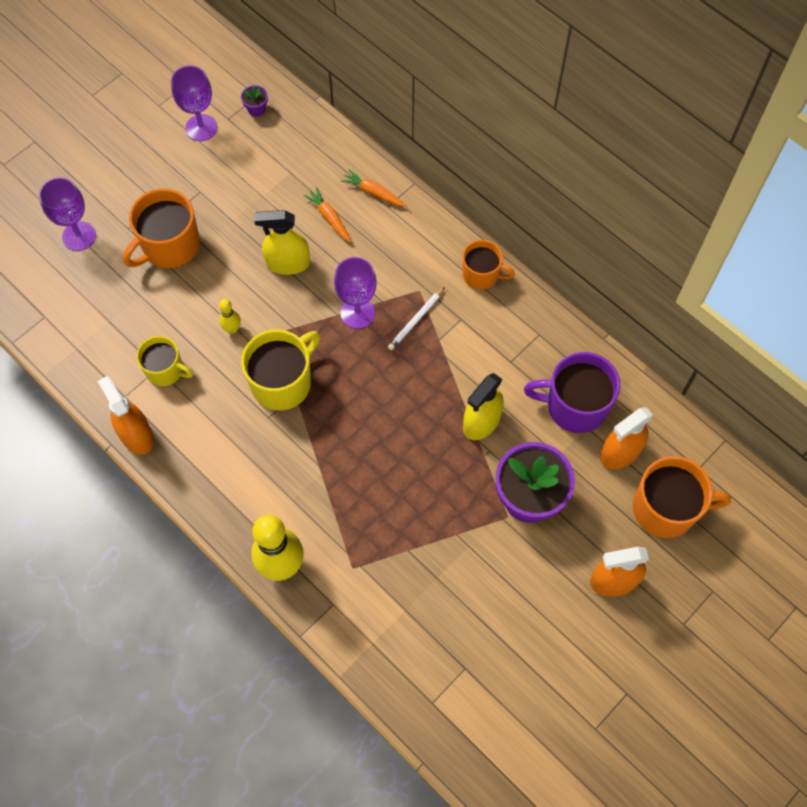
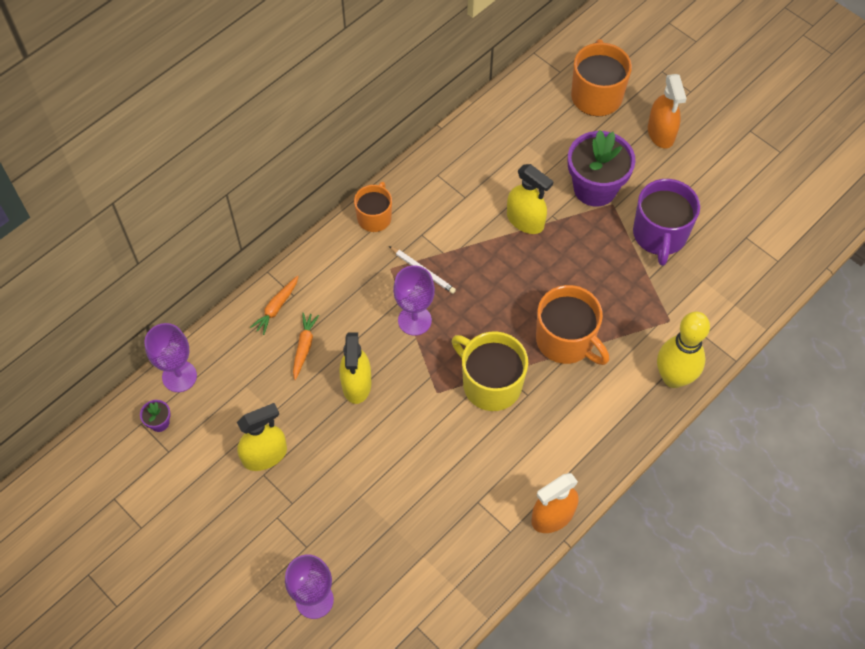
camera: 90 degrees left, 5 degrees down
(165, 370) = (479, 494): yellow mug -> none
(170, 246) = (331, 501): orange mug -> orange mug (566, 340)
(201, 128) = (178, 479): purple goblet -> purple goblet (179, 376)
(219, 191) = (265, 455): none -> yellow spray bottle
(232, 329) = (432, 433): yellow bowling pin -> none
(329, 218) = (304, 347): orange carrot -> orange carrot turned 135 degrees clockwise
(575, 406) = (507, 151): purple mug -> purple mug (659, 235)
(620, 452) = (549, 122): orange spray bottle -> none

